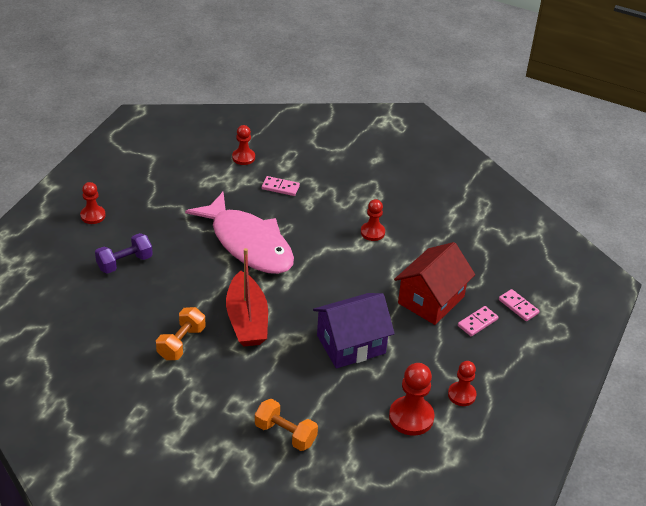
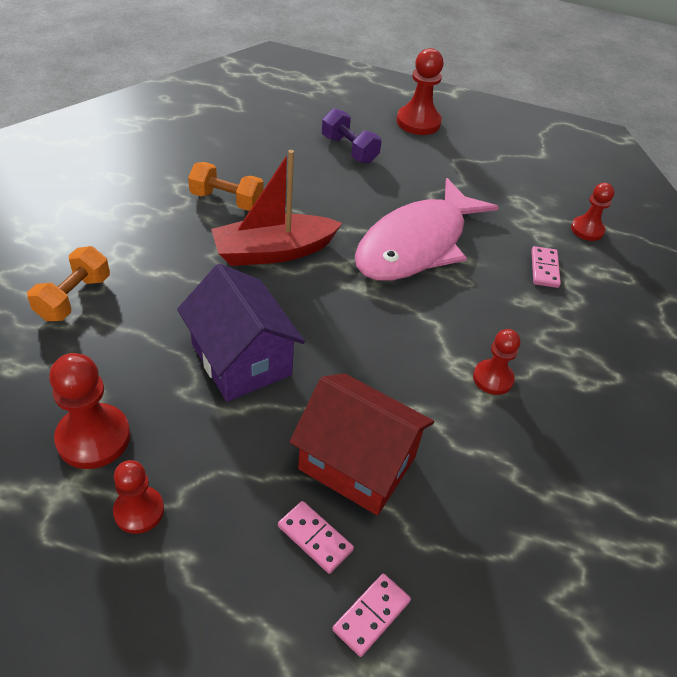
camera: 80 degrees right, 5 degrees up
(93, 215) = (418, 122): red pawn -> red pawn, size x1.56

